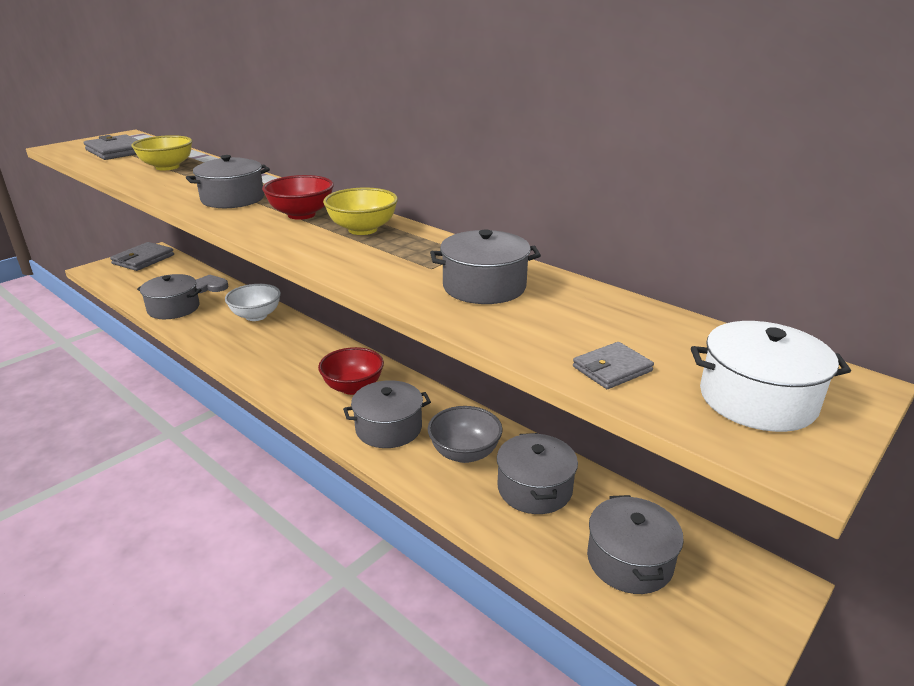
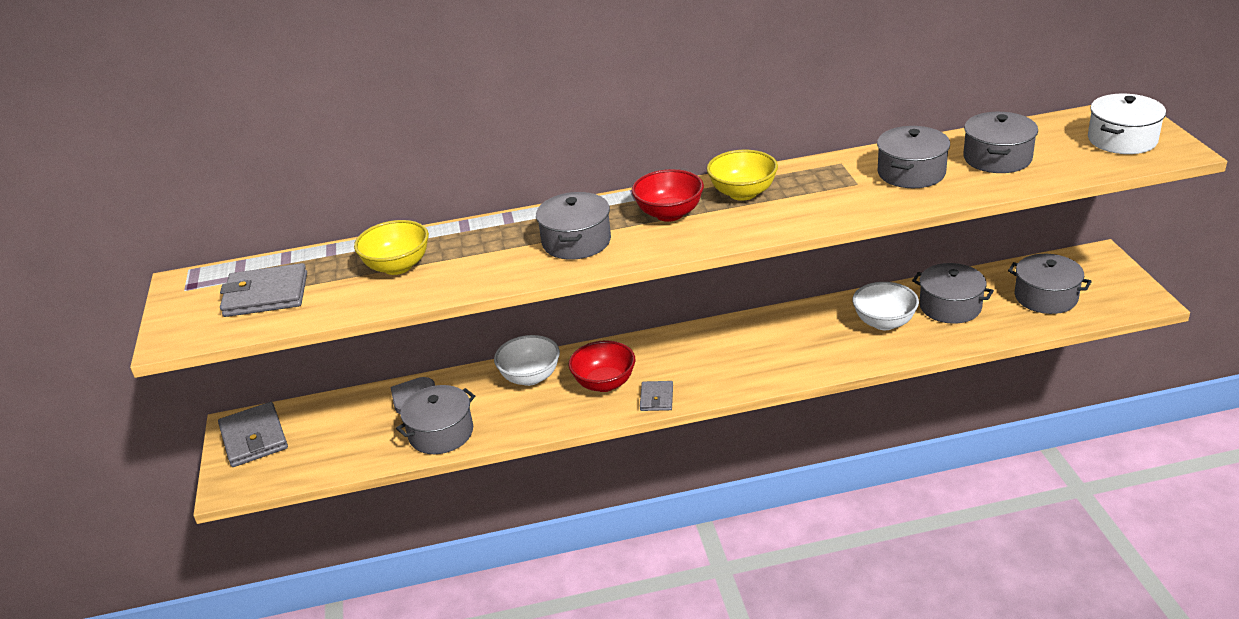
camera: 50 degrees left, 5 degrees up
(353, 387) = (737, 350): red bowl -> red bowl (604, 383)
(388, 428) = (819, 349): grey pot -> grey pot (997, 158)
(464, 453) = (884, 322): grey bowl -> white bowl
(612, 369) = (1061, 166): grey wallet -> grey wallet (656, 398)

